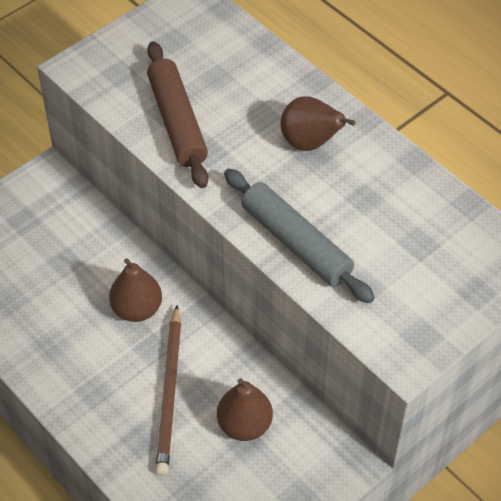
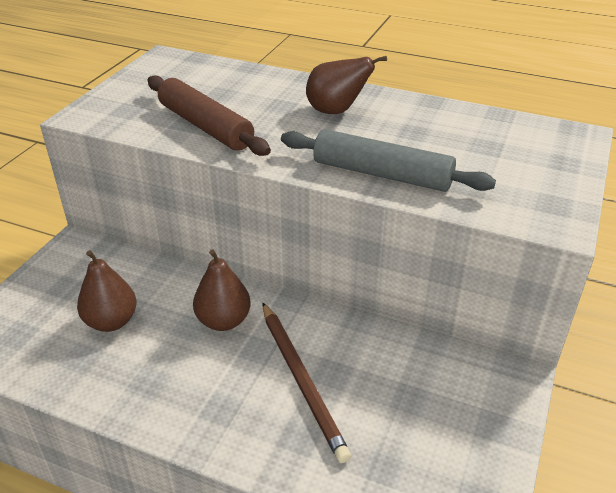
camera: 25 degrees left, 15 degrees down
(244, 425) = (395, 381): brown pear -> brown pear (111, 321)

